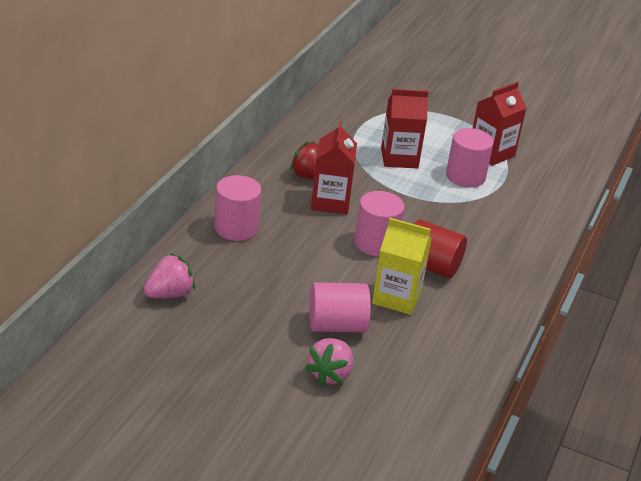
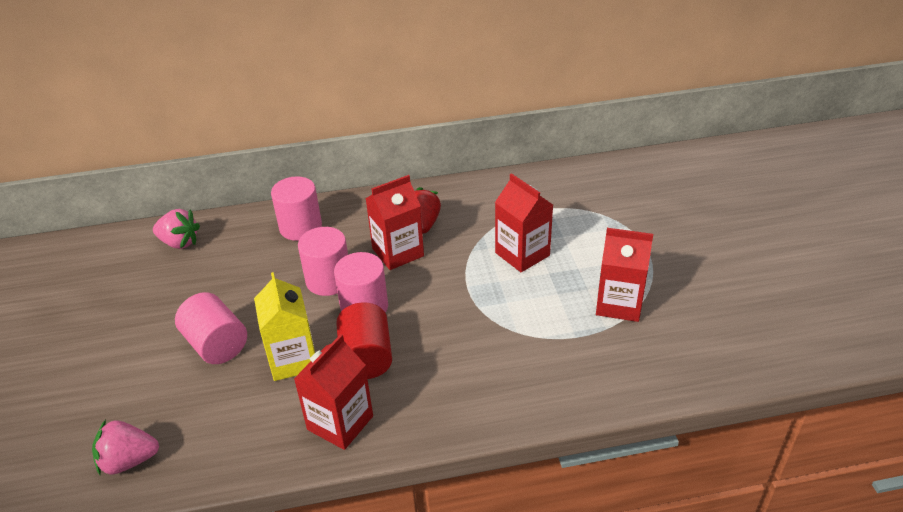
camera: 60 degrees right, 5 degrees up
(330, 374) = (143, 374): pink strawberry -> pink strawberry (129, 461)
(465, 176) = (549, 307): pink cylinder -> pink cylinder (328, 280)
(484, 304) = (340, 423): none -> red carton

